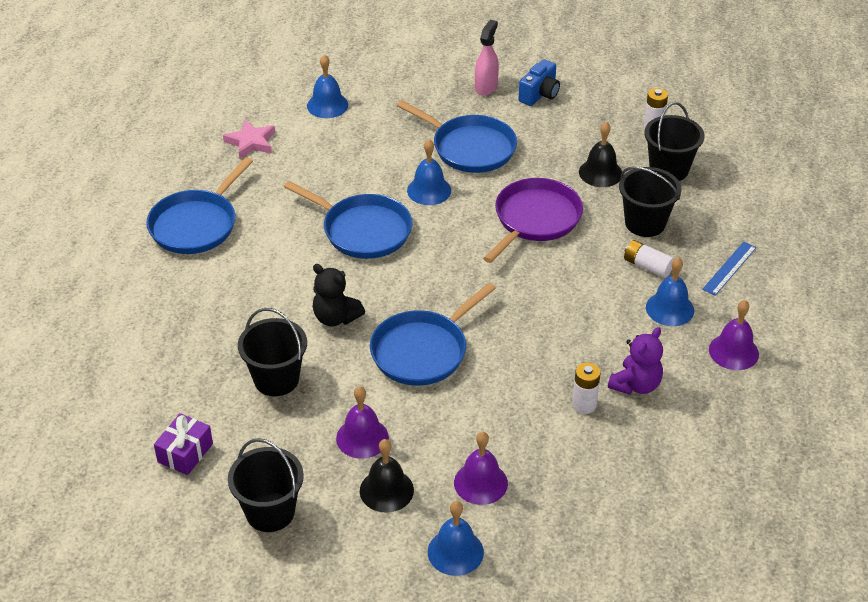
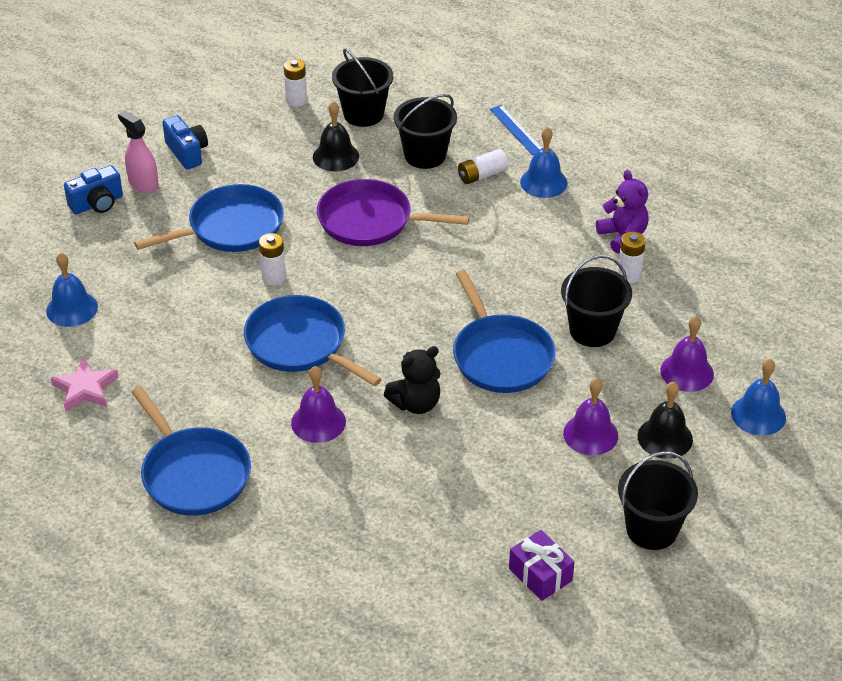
camera: 65 degrees left, 0 degrees up
(276, 379) = (476, 474): black bucket -> black bucket (592, 330)
(363, 230) = (300, 344): blue pan -> blue pan turned 105 degrees counterclockwise
(429, 190) = (273, 277): blue bell -> white battery
(446, 74) = (97, 204): none -> blue camera
(535, 219) = (370, 220): purple pan -> purple pan turned 45 degrees counterclockwise
(733, 351) = (616, 166): purple bell -> purple bell (318, 422)

